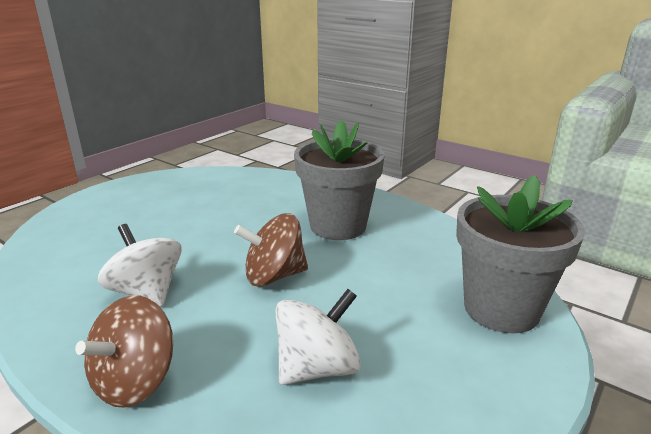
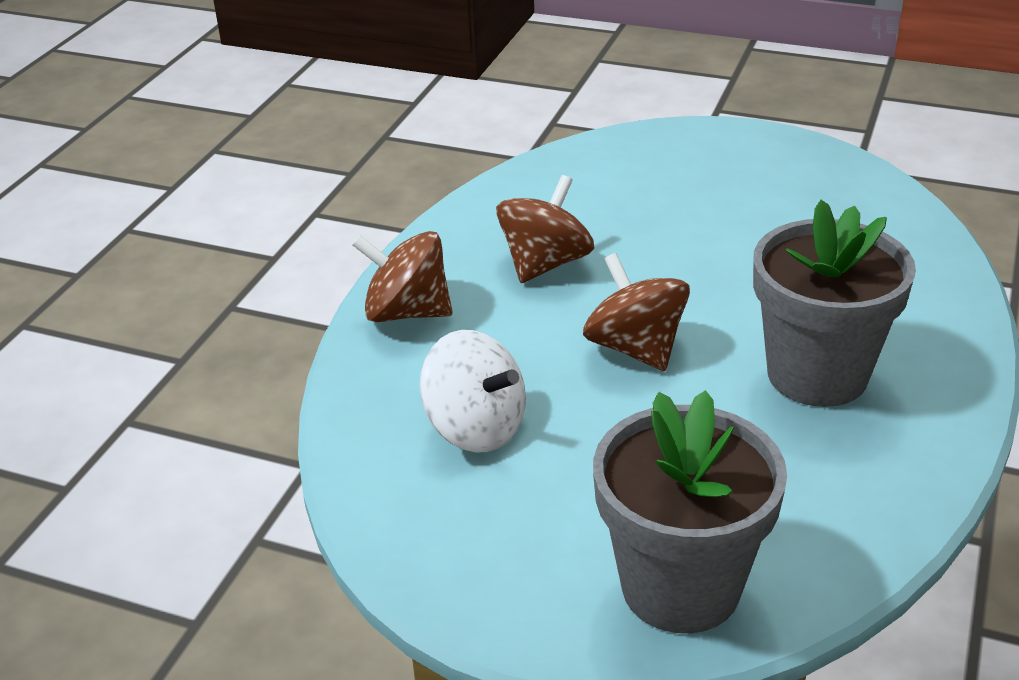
camera: 75 degrees right, 10 degrees up
(147, 292) = (545, 264): white spinning top -> brown spinning top

